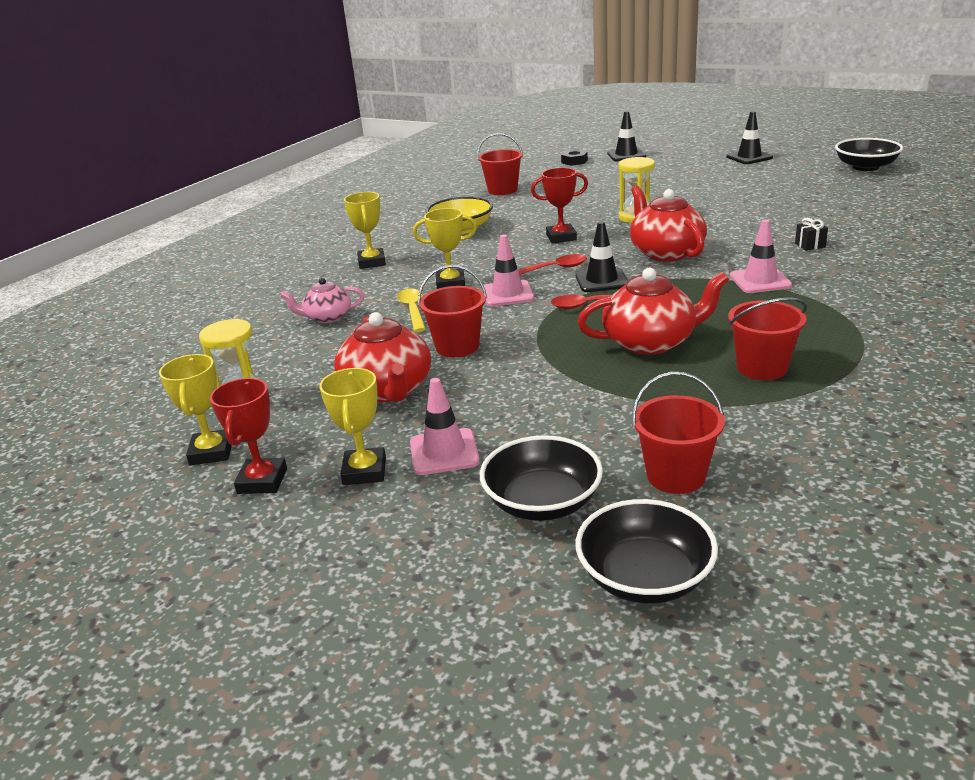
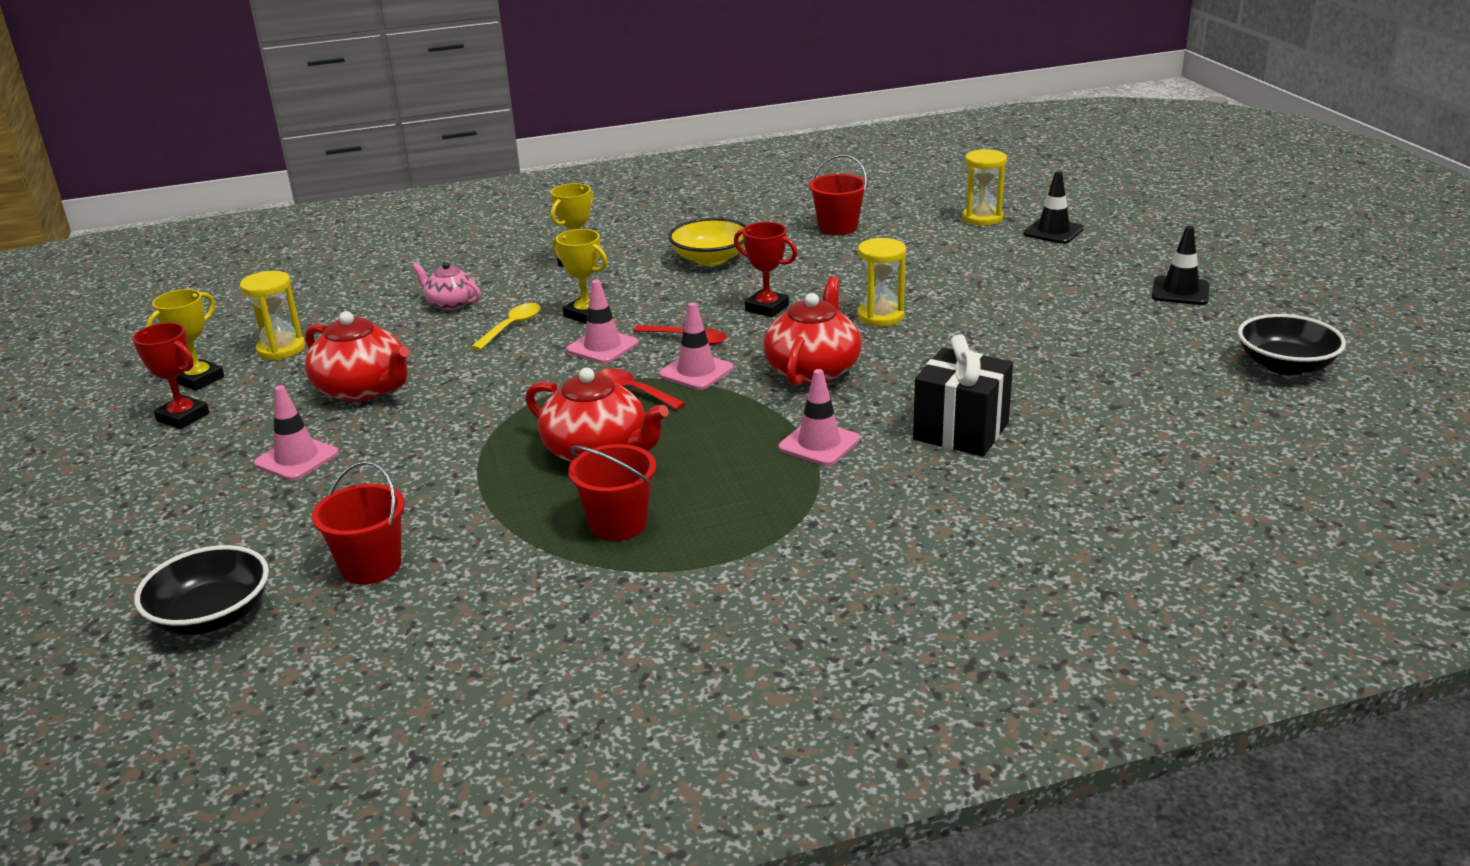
camera: 40 degrees right, 0 degrees up
(262, 481) = (183, 417): red trophy -> red trophy turned 75 degrees clockwise
(364, 471) = (236, 444): yellow trophy -> none
(387, 390) = (363, 389): red teapot -> red teapot turned 75 degrees counterclockwise
(457, 346) = (471, 377): red bucket -> none
(542, 502) = (269, 530): black bowl -> none
(574, 161) = (982, 218): black nut -> yellow hourglass
(601, 280) = (696, 372): black traffic cone -> pink traffic cone
(810, 245) = (961, 431): black gift -> black gift, size x2.45

